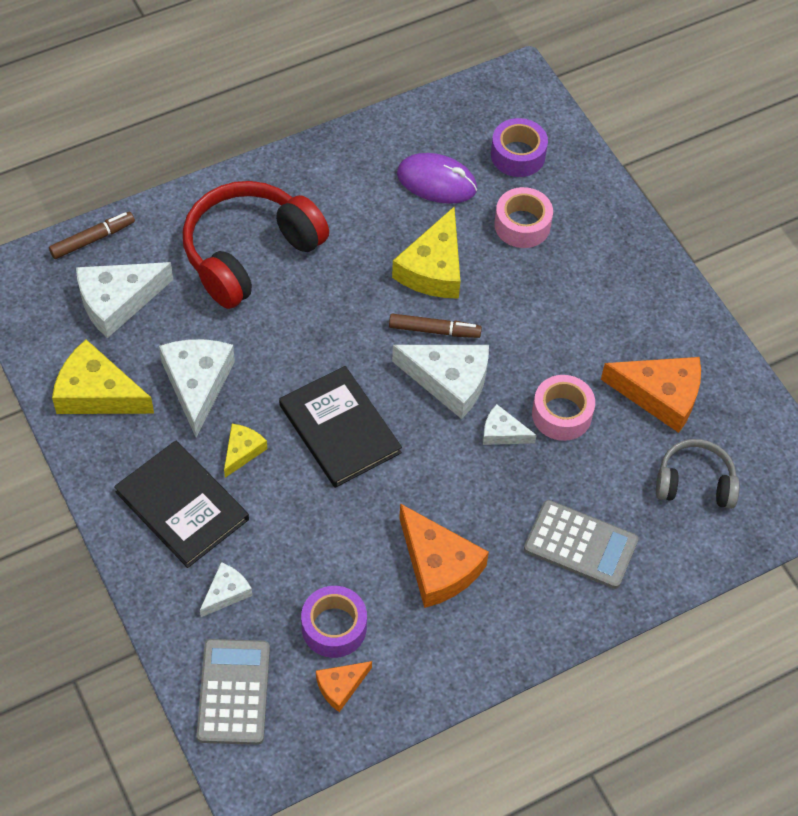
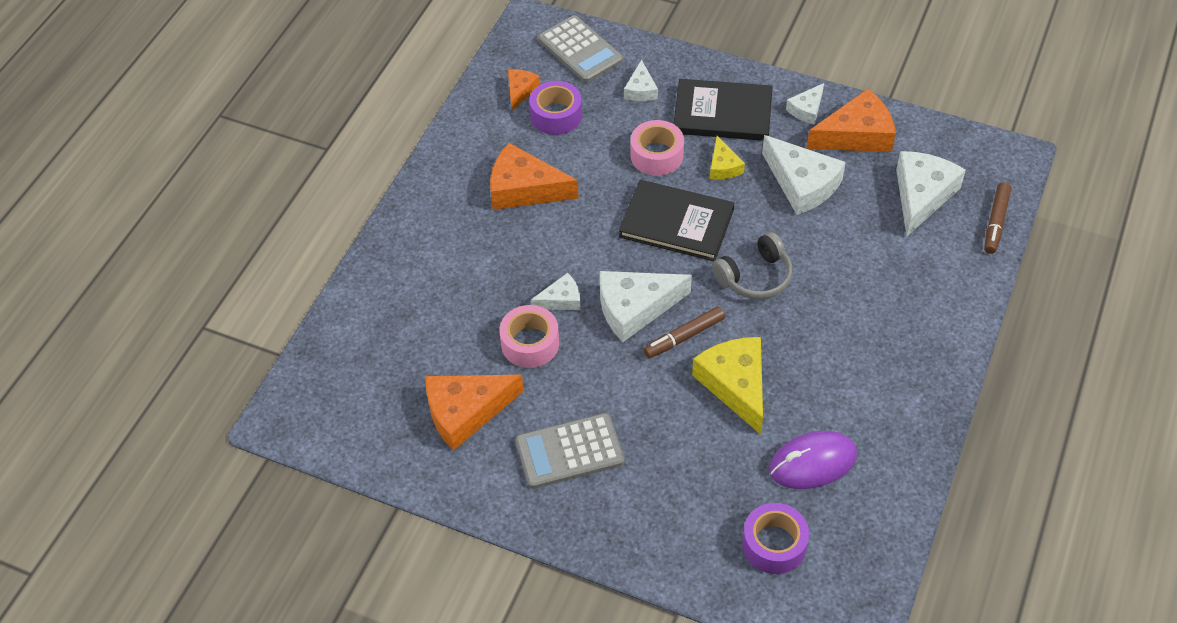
camera: 145 degrees right, 5 degrees down
(97, 393) = (856, 135): yellow cheese -> orange cheese
(106, 450) = (806, 109): none -> white cheese
(249, 253) = (880, 294): red headphones -> none
(522, 225) = (704, 477): pink tape -> pink tape (656, 155)
(580, 545) = (439, 265): grey calculator -> grey calculator (570, 451)
(695, 483) = (388, 363): grey headphones -> grey headphones (755, 277)

